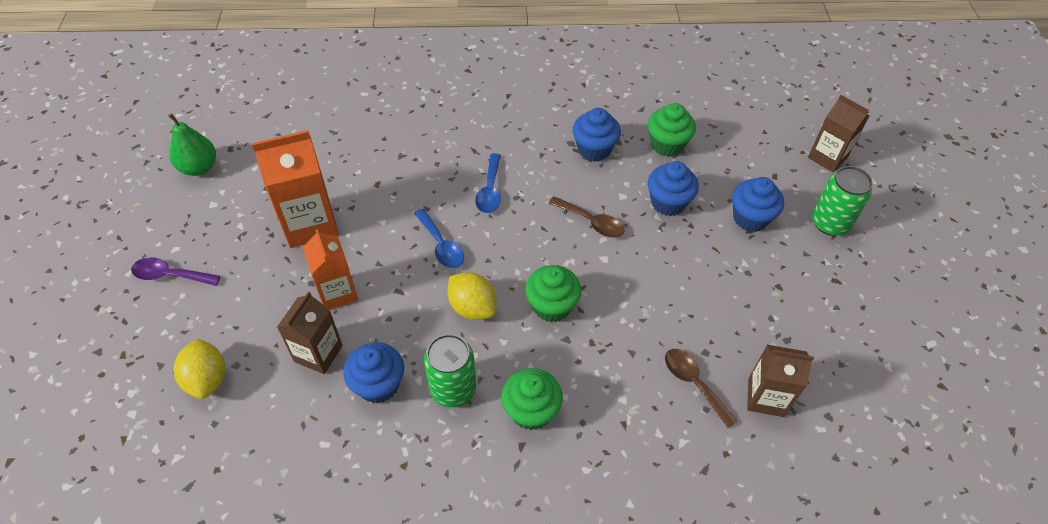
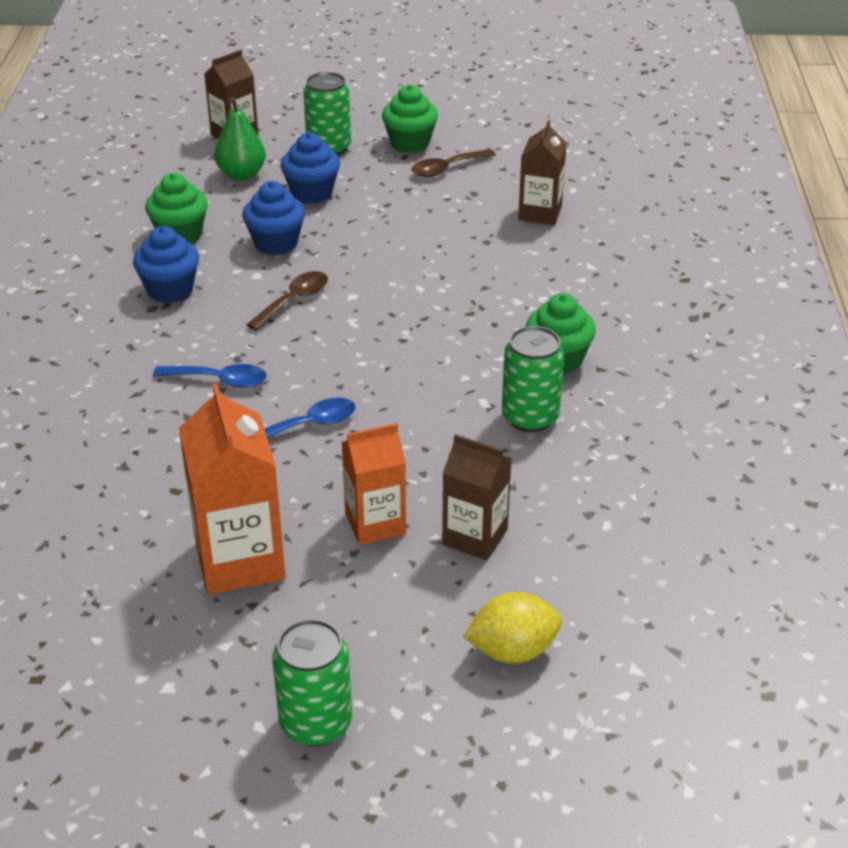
camera: 85 degrees left, 15 degrees down
(170, 275) = (316, 723): purple spoon -> green can
(199, 167) = (72, 717): green pear -> green pear (241, 174)
(378, 385) = (523, 479): blue cupcake -> none
(472, 307) = (413, 400): yellow lemon -> none
(551, 306) = (417, 338): green cupcake -> green cupcake (410, 143)
(694, 383) = (524, 252): brown spoon -> brown spoon (447, 168)

